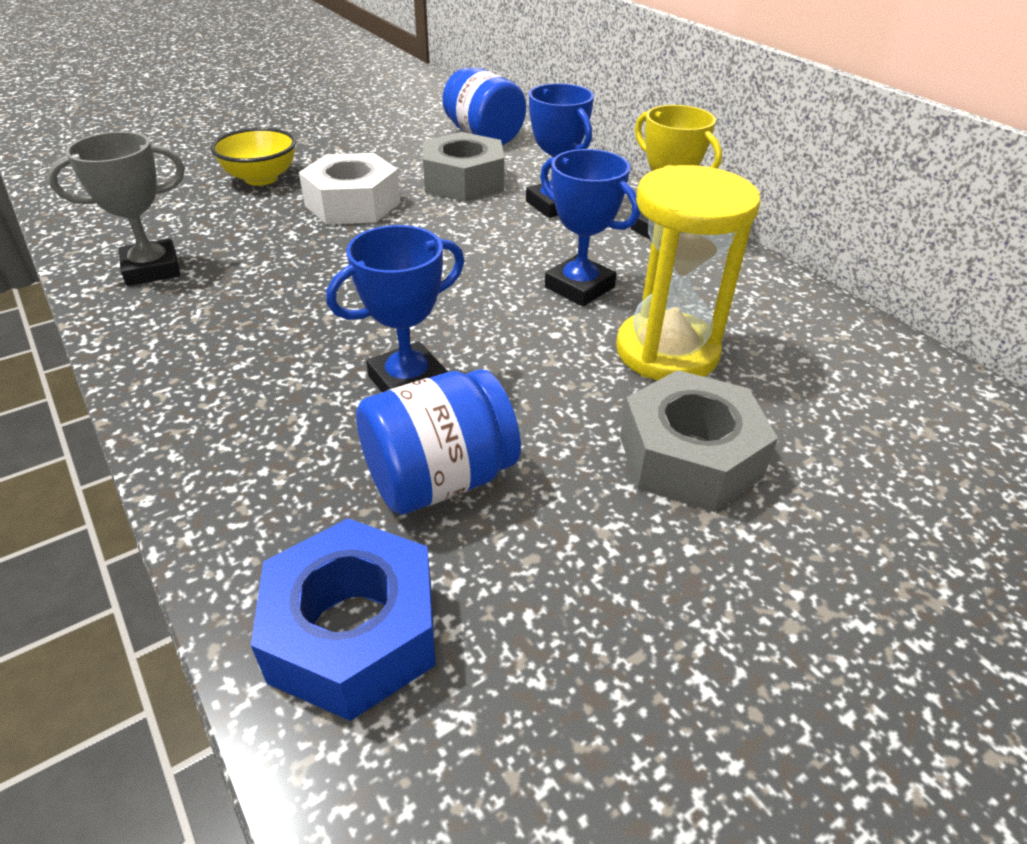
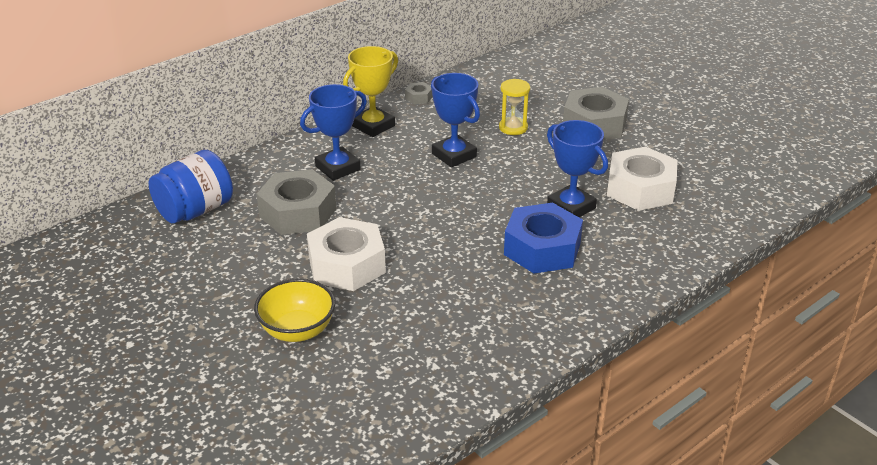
camera: 95 degrees left, 5 degrees down
(152, 269) = (477, 349): grey trophy -> none
(353, 632) = (732, 200): blue nut -> blue nut (542, 249)
(439, 479) = (640, 189): blue jar -> white nut
(579, 287) = (454, 155): blue trophy -> blue trophy turned 75 degrees counterclockwise
(667, 351) = (513, 128): yellow hourglass -> yellow hourglass, size x0.51
(755, 270) = (419, 97): none -> grey nut

